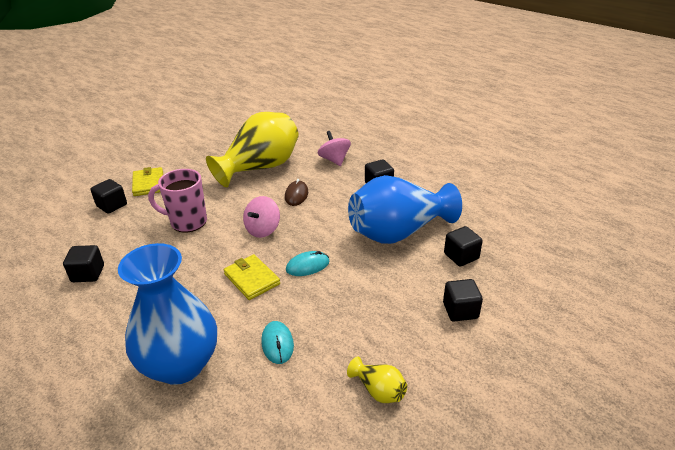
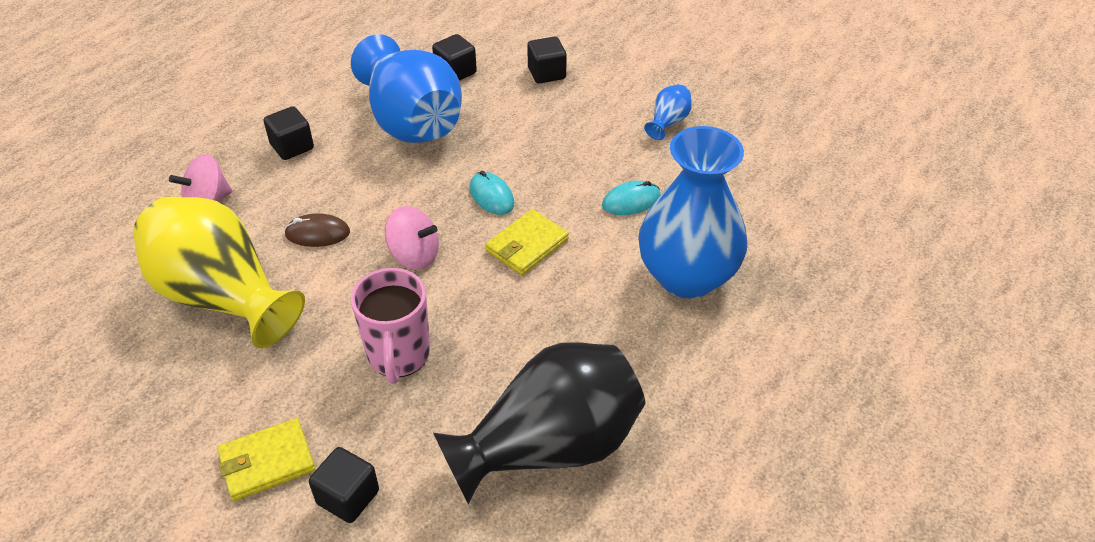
camera: 100 degrees left, 10 degrees up
(88, 274) = (549, 447): black cube -> black vase
(378, 390) = (668, 122): yellow vase -> blue vase

